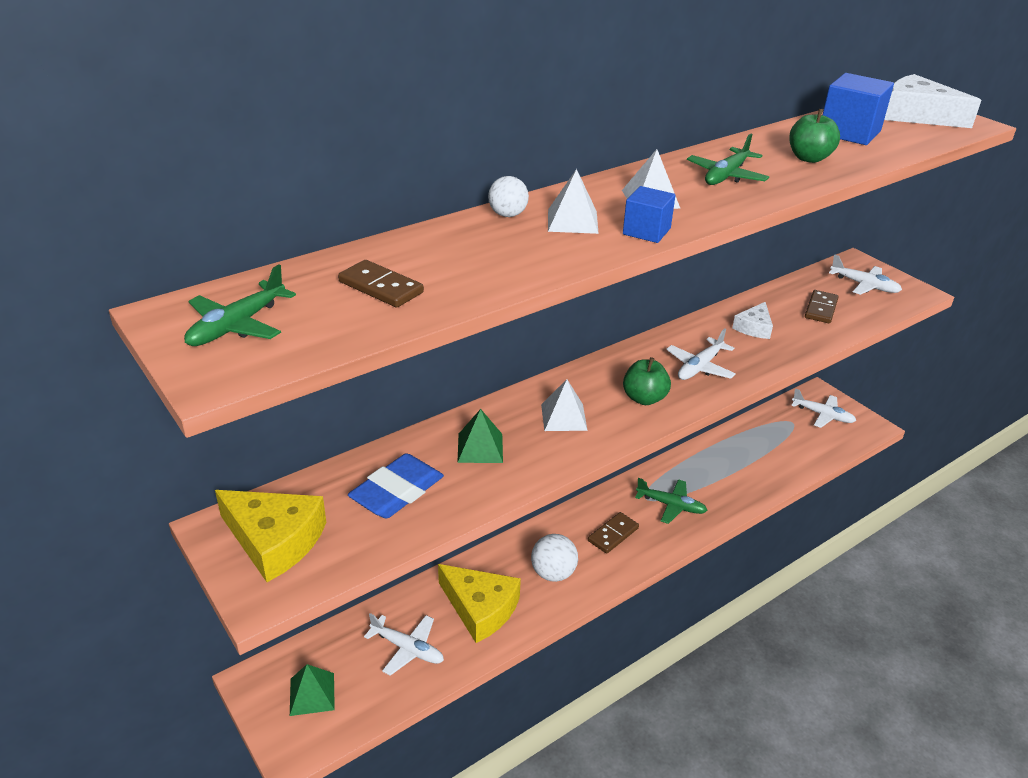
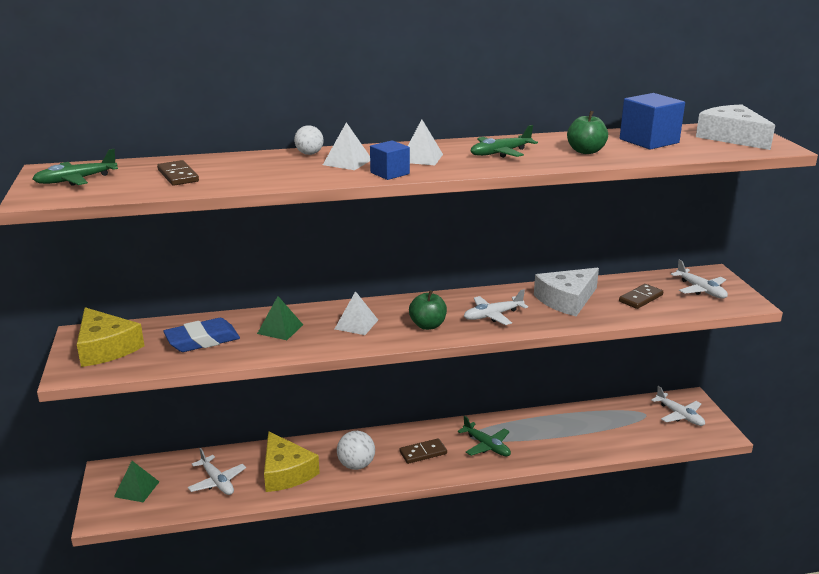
camera: 25 degrees right, 10 degrees down
(754, 327) = (567, 300): white cheese -> white cheese, size x1.75

